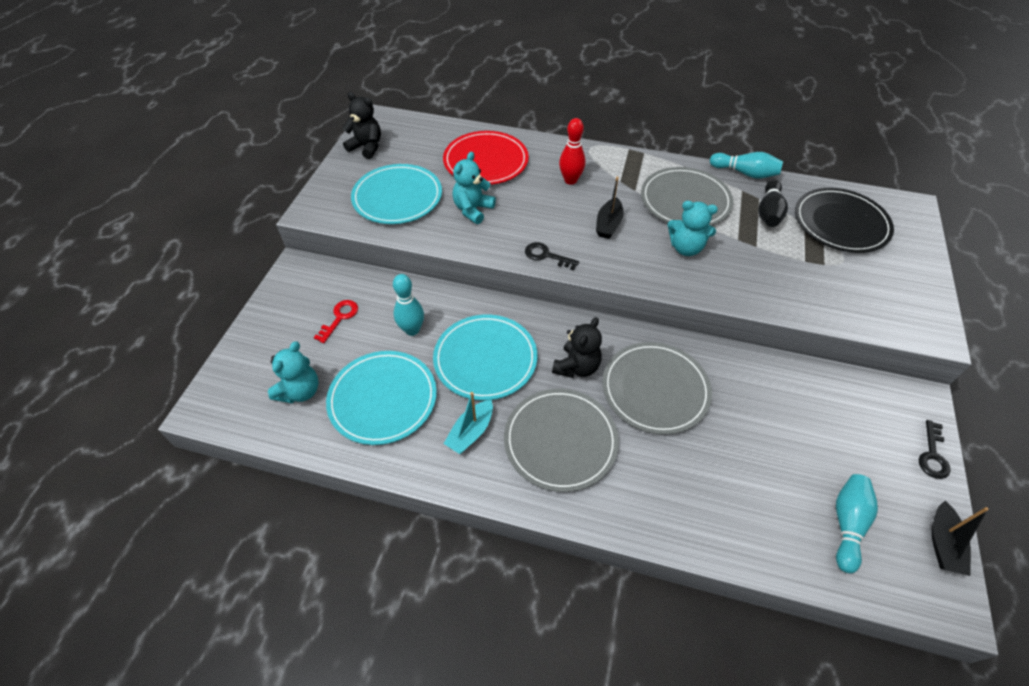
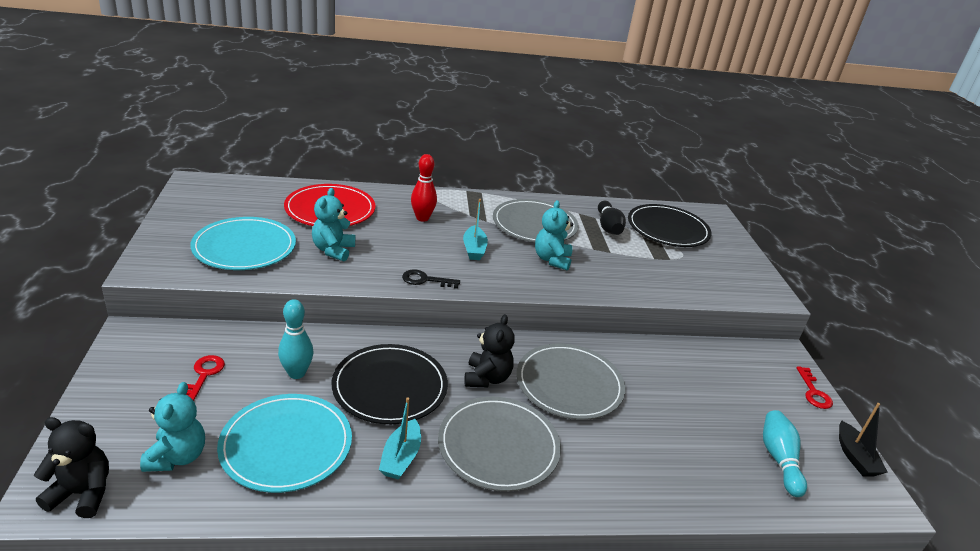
camera: 25 degrees left, 20 degrees down
(366, 147) = (191, 207): black teddy bear -> black teddy bear (82, 493)
(485, 359) = (390, 387): turquoise plate -> black plate
(608, 224) = (474, 249): black boat -> turquoise boat
(686, 248) = (552, 260): turquoise teddy bear -> turquoise teddy bear turned 105 degrees clockwise
(745, 173) = (575, 201): turquoise bowling pin -> none
(932, 455) = (813, 392): black key -> red key

